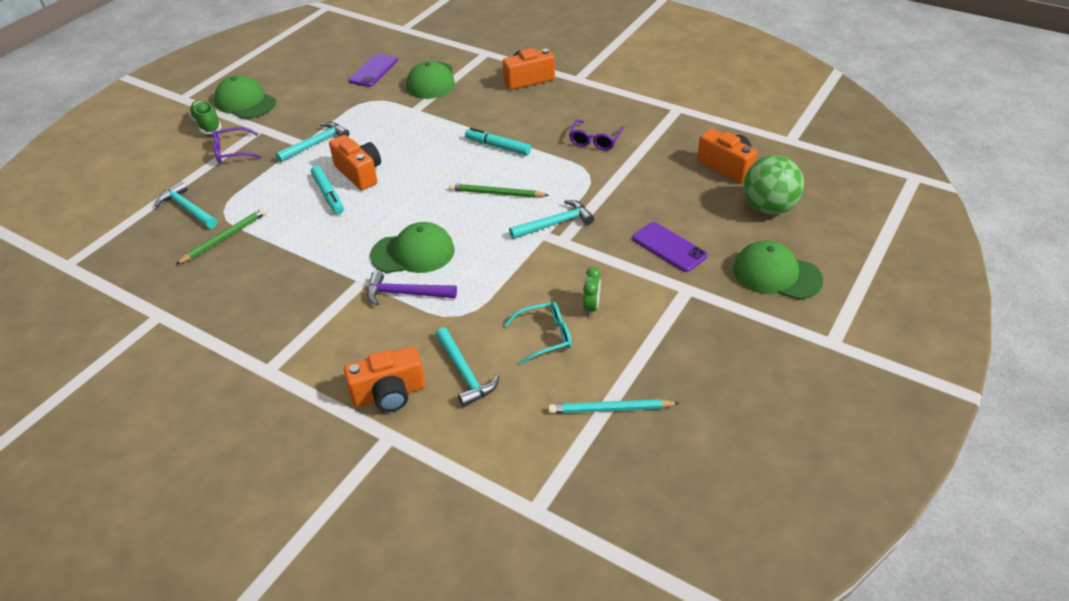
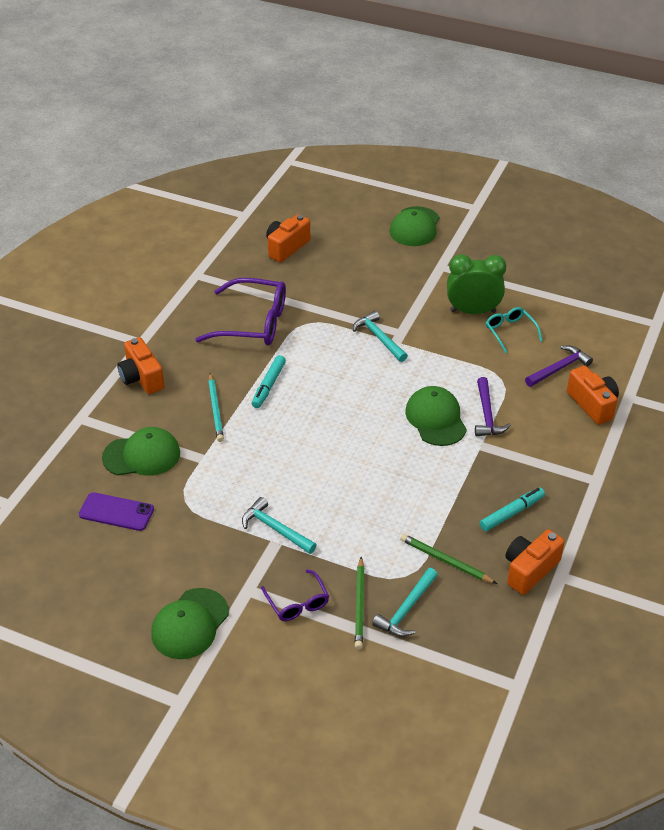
camera: 100 degrees left, 0 degrees up
(207, 125) = (243, 647): green shoe -> none
(328, 194) = (363, 496): turquoise marker -> turquoise marker (511, 513)
(359, 173) = (325, 480): orange camera -> orange camera (529, 570)
(464, 373) = (559, 368): turquoise hammer -> purple hammer
(497, 193) = (343, 377): green pencil -> green pencil (359, 605)
(591, 307) = (473, 311): green clock -> green clock, size x2.07
(595, 141) = (253, 323): purple glasses -> purple glasses, size x1.87
(610, 409) = (565, 297): turquoise pencil -> turquoise pencil (215, 409)
(669, 247) = (396, 276): purple phone -> none
(768, 208) = (338, 228): green ball -> none

